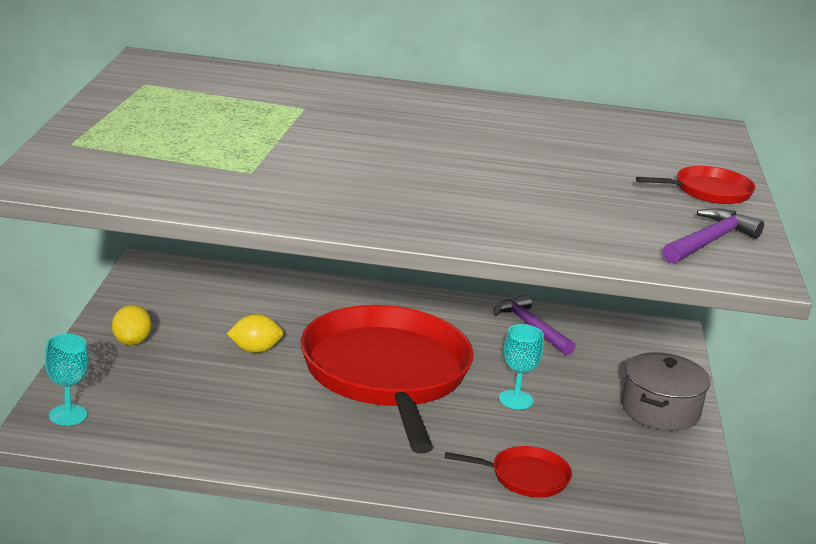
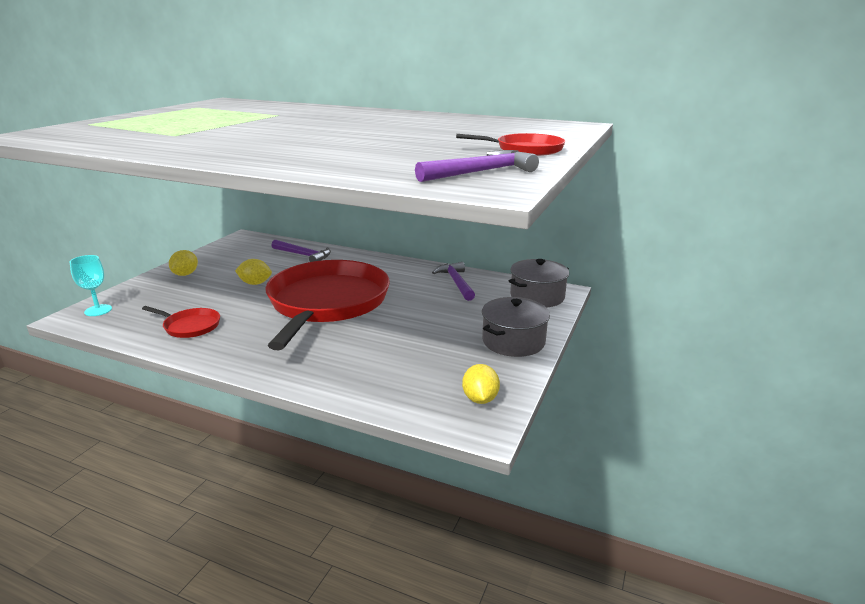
camera: 20 degrees right, 0 degrees up
(279, 294) = (304, 255): none -> purple hammer
(516, 400) = (404, 325): turquoise goblet -> none
(525, 477) = (364, 378): red pan -> red pan (190, 326)
(646, 341) = (537, 296): none -> grey pot
(673, 488) = (480, 399): none -> yellow lemon

